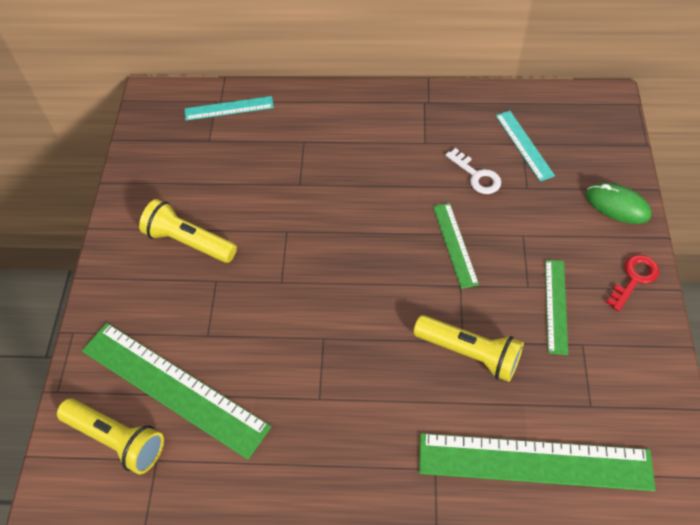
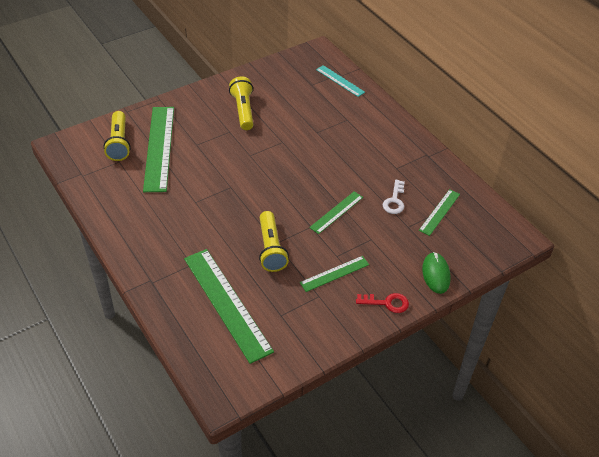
camera: 50 degrees right, 10 degrees down
(524, 145) = (439, 212): turquoise ruler -> green ruler

